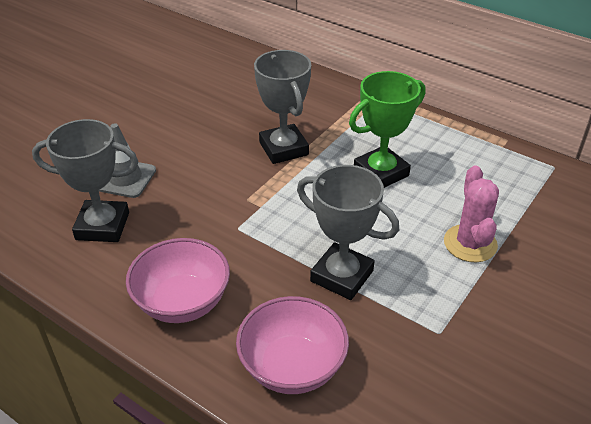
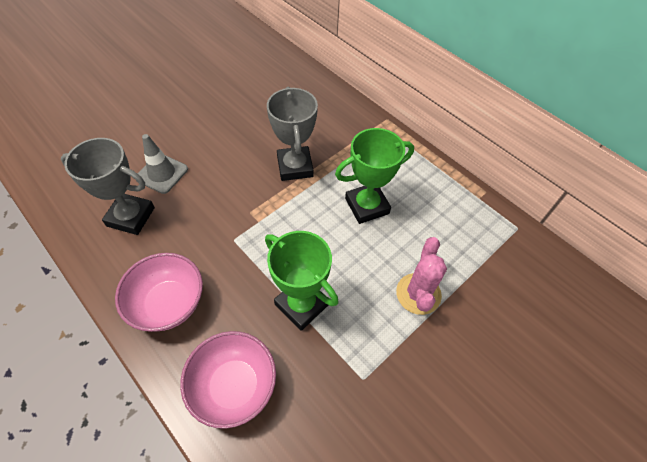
camera: 10 degrees right, 15 degrees up
(342, 276) = (301, 304): grey trophy -> green trophy

